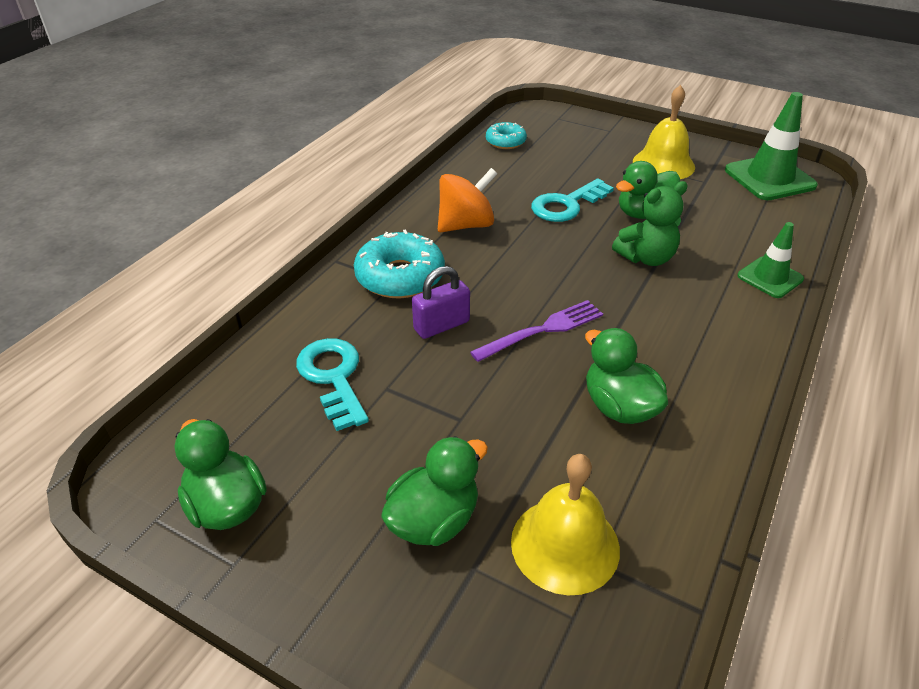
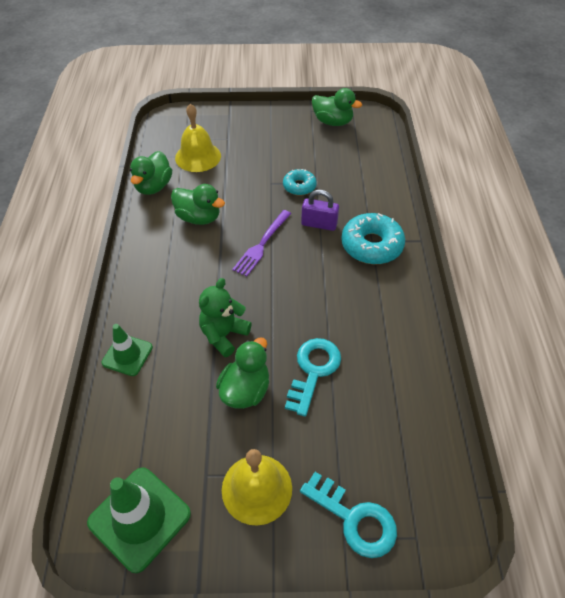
camera: 150 degrees right, 10 degrees up
(333, 377) = (345, 177): turquoise key -> turquoise key (354, 519)
(434, 520) = (253, 145): green duck -> green duck (153, 187)
(441, 325) = (319, 224): purple padlock -> purple padlock turned 75 degrees clockwise
(466, 225) = (371, 309): orange spinning top -> none
(505, 142) = (432, 447): turquoise donut -> turquoise donut (299, 186)

